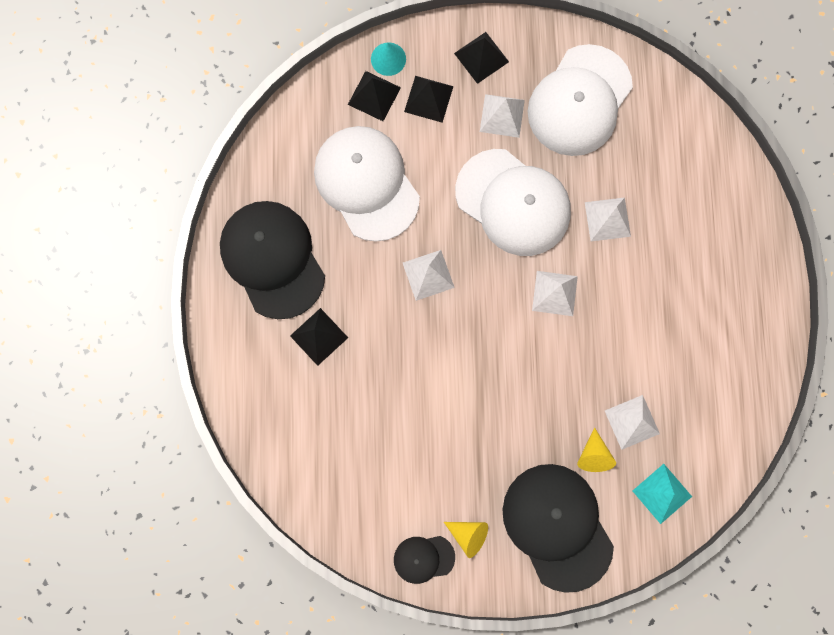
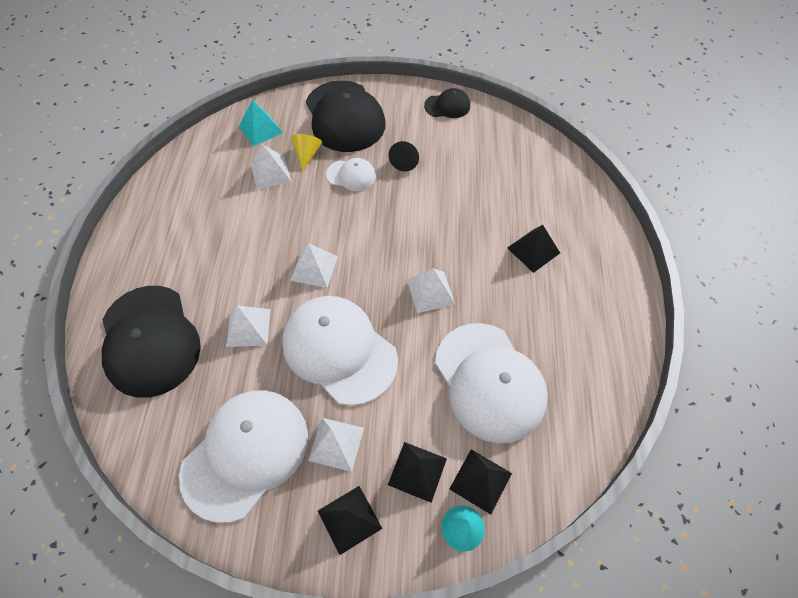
camera: 175 degrees left, 20 degrees down
(272, 259) = (582, 317): black cap -> black cap (150, 340)
(468, 535) = (412, 116): yellow cone -> none
(471, 455) = (405, 161): none -> black cone
(534, 426) = (351, 175): none -> white cap

